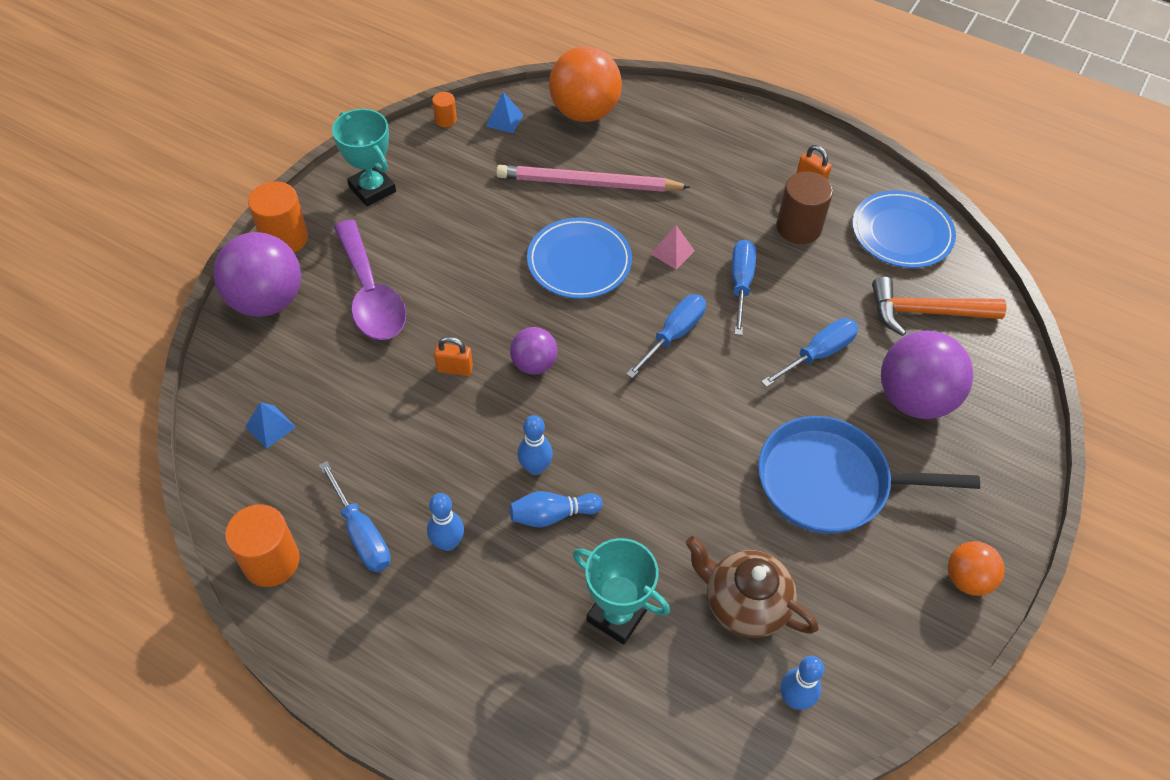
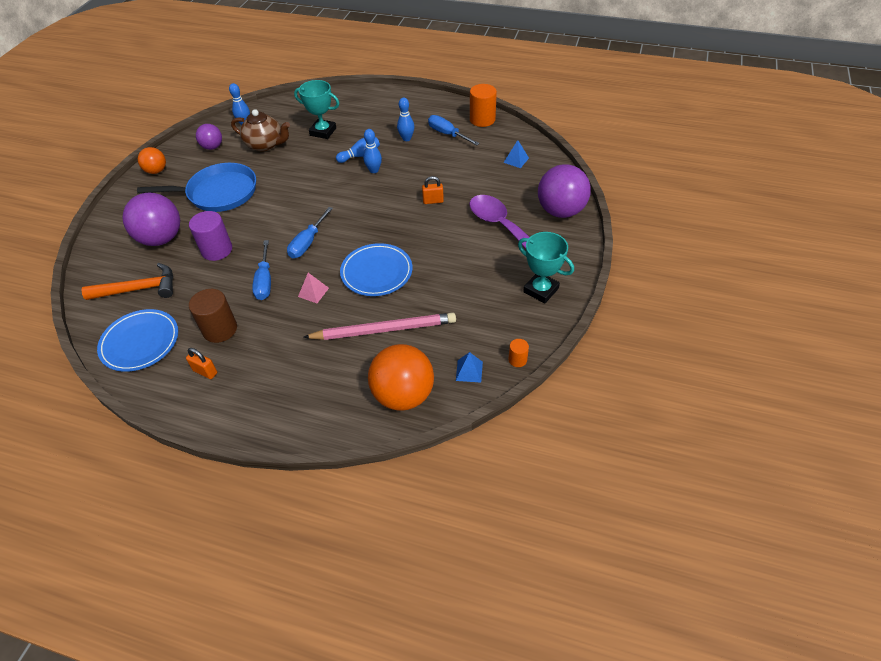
camera: 170 degrees right, 5 degrees down
(285, 238) = (576, 246): orange cylinder -> none
(534, 364) = (388, 212): purple ball -> purple ball (212, 147)
(818, 354) = (217, 250): blue screwdriver -> purple cylinder

